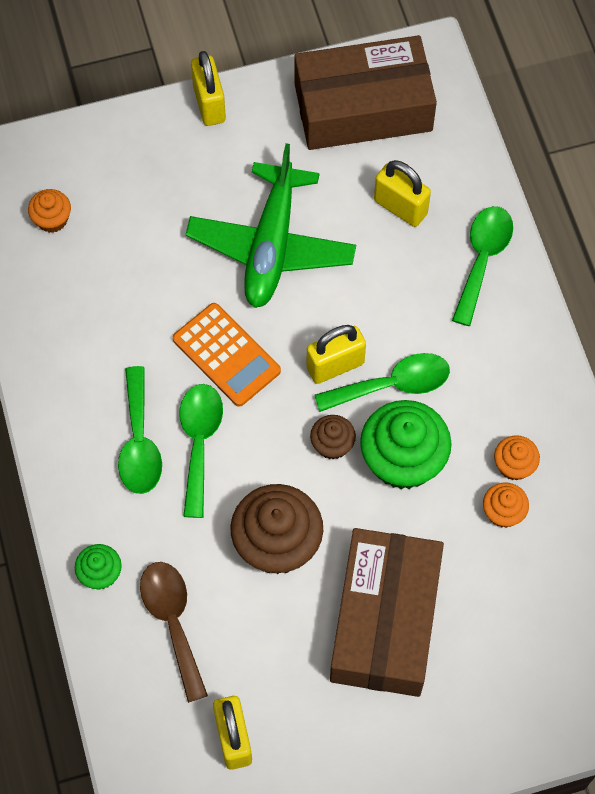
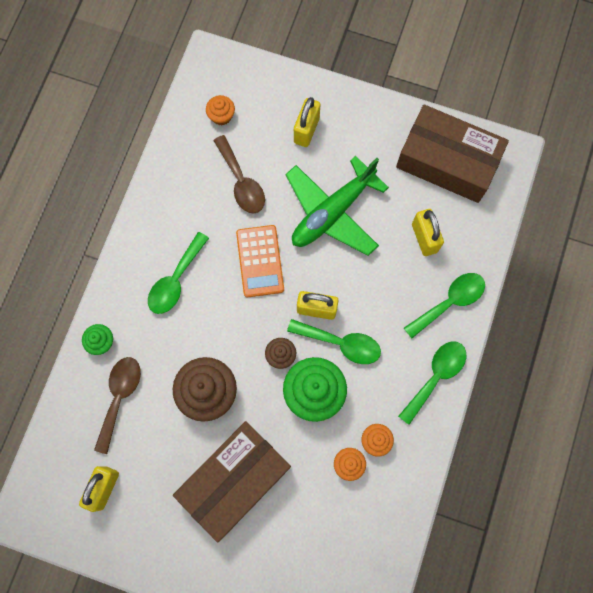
camera: 35 degrees right, 10 degrees up
(135, 280) = (241, 182): none -> brown spoon
(199, 442) = (208, 303): green spoon -> green spoon (435, 376)
(209, 104) = (359, 102): yellow padlock -> yellow padlock (306, 130)

